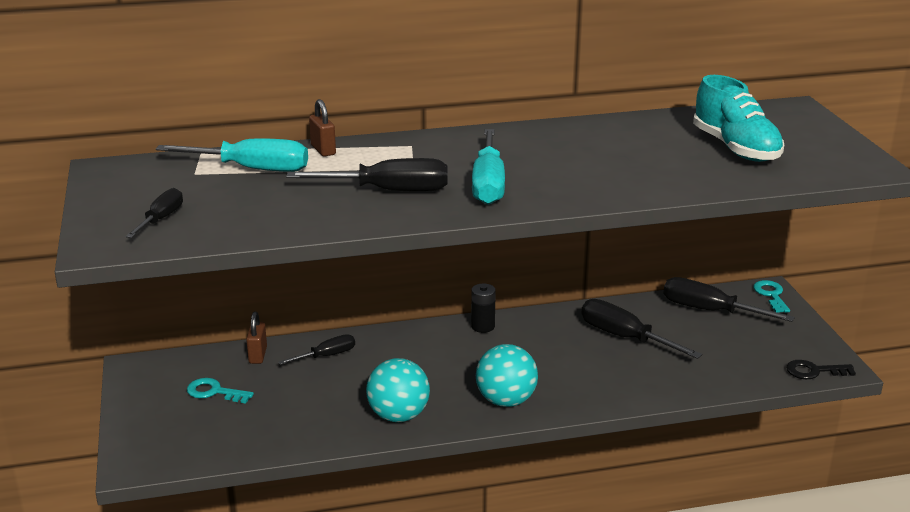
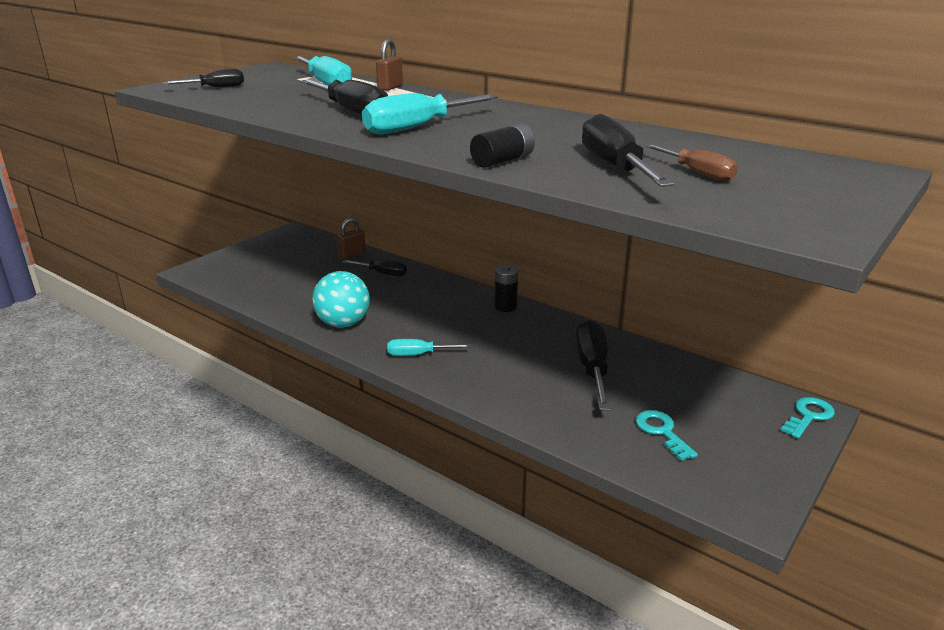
camera: 50 degrees right, 0 degrees up
(214, 392) = (294, 260): turquoise key -> turquoise key (662, 432)
(506, 401) = (418, 354): turquoise ball -> turquoise screwdriver
(627, 188) = (502, 161): none -> black battery
(710, 311) = (713, 393): black screwdriver -> black screwdriver (615, 167)
(735, 148) = (697, 173): turquoise shoe -> brown screwdriver
(814, 371) = (716, 497): black key -> none

